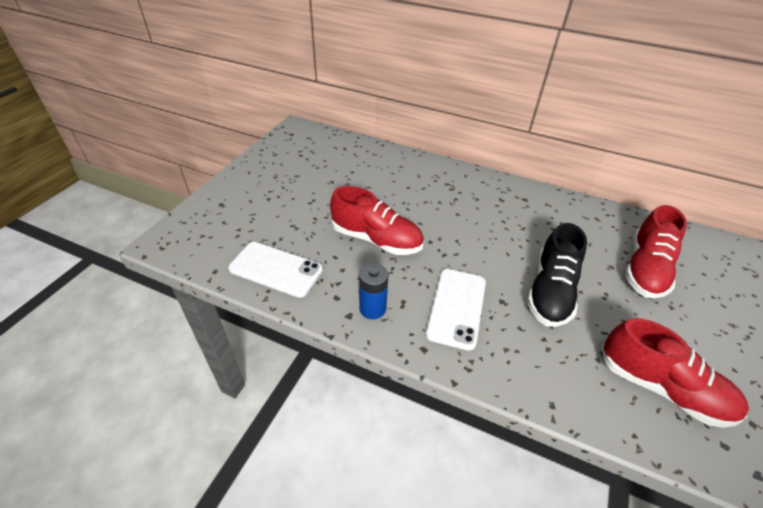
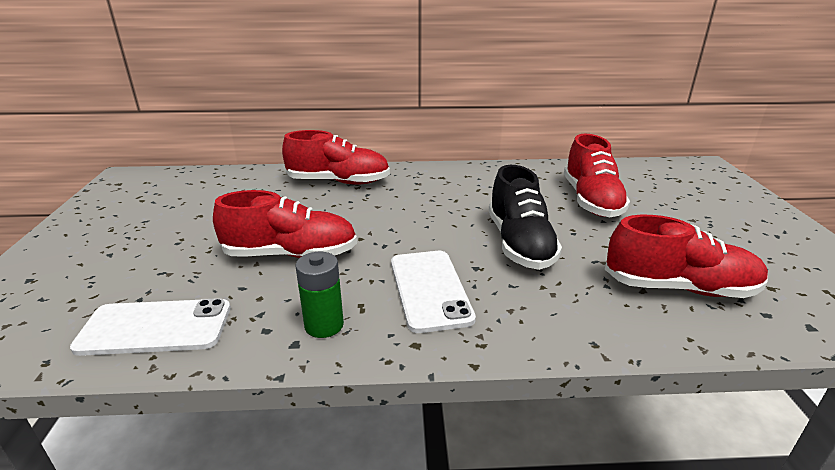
camera: 25 degrees left, 15 degrees down
(372, 308) = (324, 325): blue battery -> green battery
(440, 179) = (339, 182): none -> red shoe

